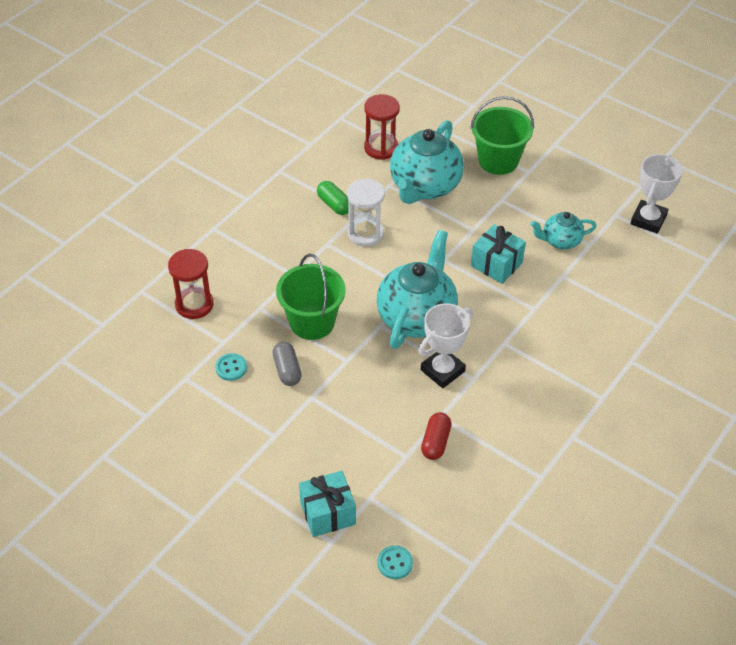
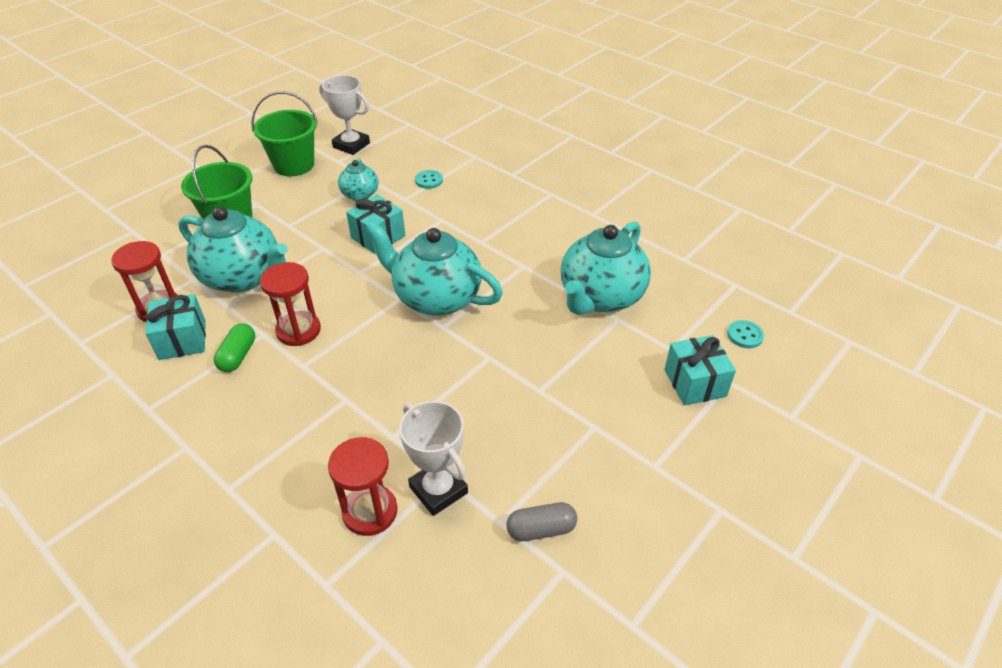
camera: 85 degrees left, 5 degrees down
(231, 368) = (488, 468): turquoise button -> turquoise button (429, 180)
(287, 370) = (498, 411): grey capsule -> grey capsule (541, 529)
(312, 322) = (427, 385): green bucket -> green bucket (294, 165)
(334, 205) = (238, 356): green capsule -> green capsule turned 45 degrees counterclockwise
(348, 170) = (182, 340): none -> turquoise gift
(365, 233) = (298, 330): white hourglass -> red hourglass
(435, 442) = (600, 297): red capsule -> turquoise teapot
(442, 370) = (511, 285): white trophy -> white trophy (438, 490)

